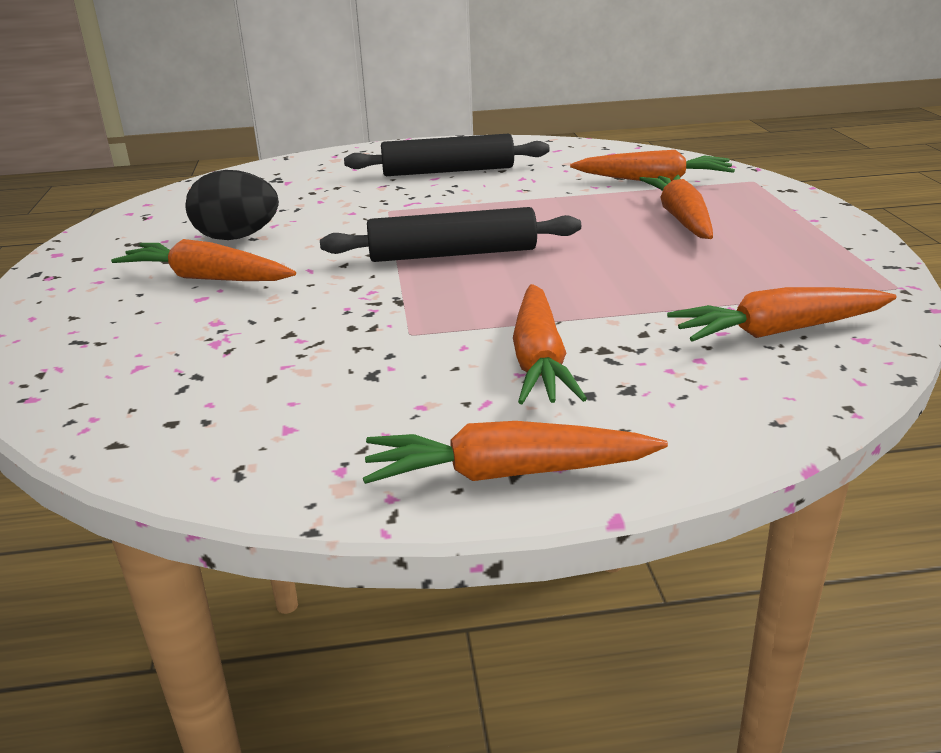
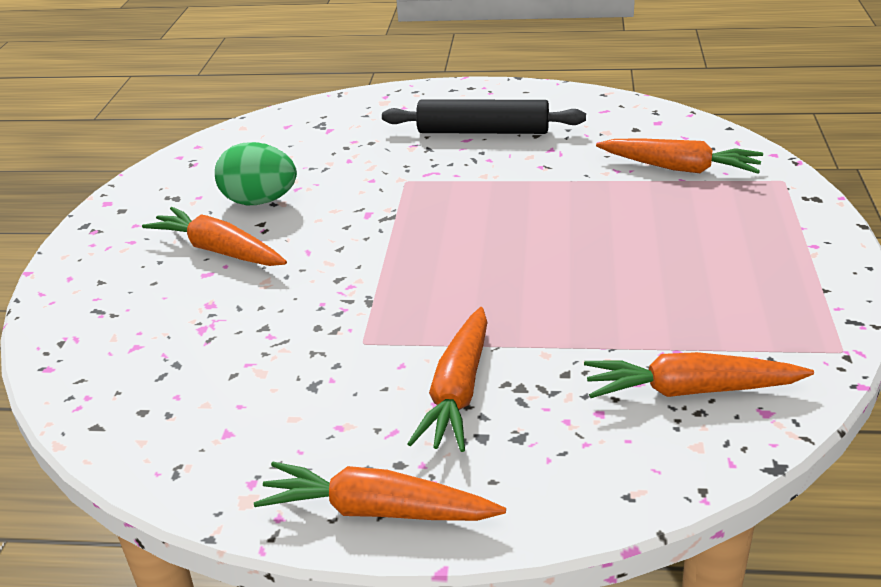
camera: 15 degrees right, 5 degrees up
(237, 237) = (260, 201): black egg -> green egg
(452, 254) = (439, 248): black rolling pin -> none
(681, 218) = (678, 227): orange carrot -> none

